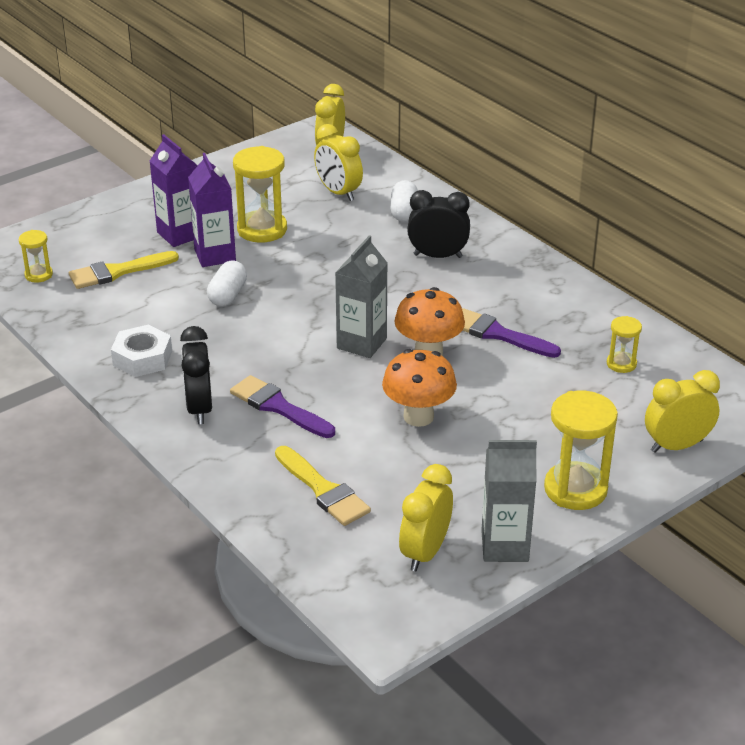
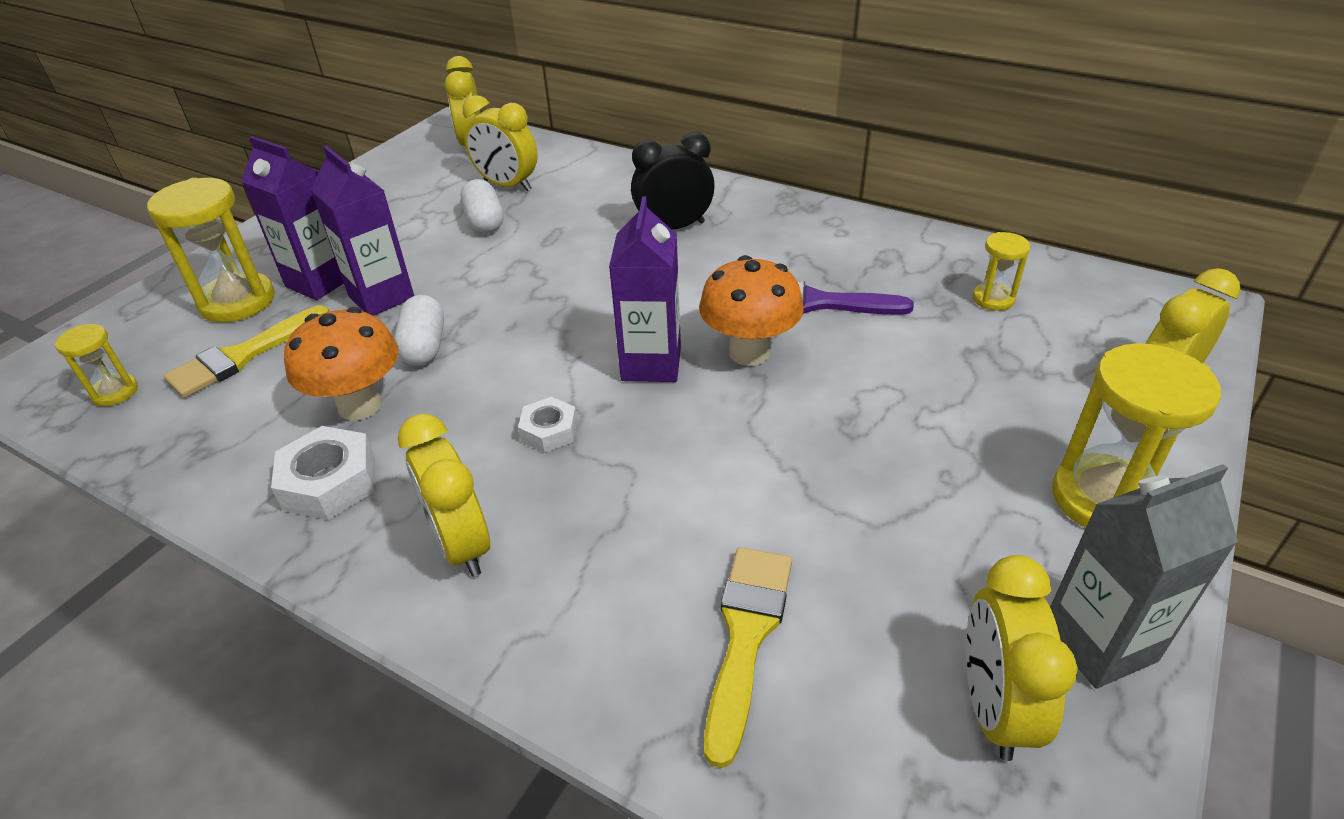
camera: 20 degrees left, 5 degrees up
(199, 408) = (461, 545): black clock -> yellow clock
(262, 229) = (432, 249): yellow hourglass -> yellow hourglass (237, 301)
(277, 365) = (549, 431): none -> white nut
(278, 407) = (587, 501): purple brush -> none
(323, 490) = (746, 636): yellow brush -> yellow brush turned 105 degrees counterclockwise
(361, 343) = (651, 364): grey carton -> purple carton
(404, 212) = (600, 189): white capsule -> white capsule (485, 221)
(418, 416) = (802, 451): orange mushroom -> orange mushroom (360, 406)

